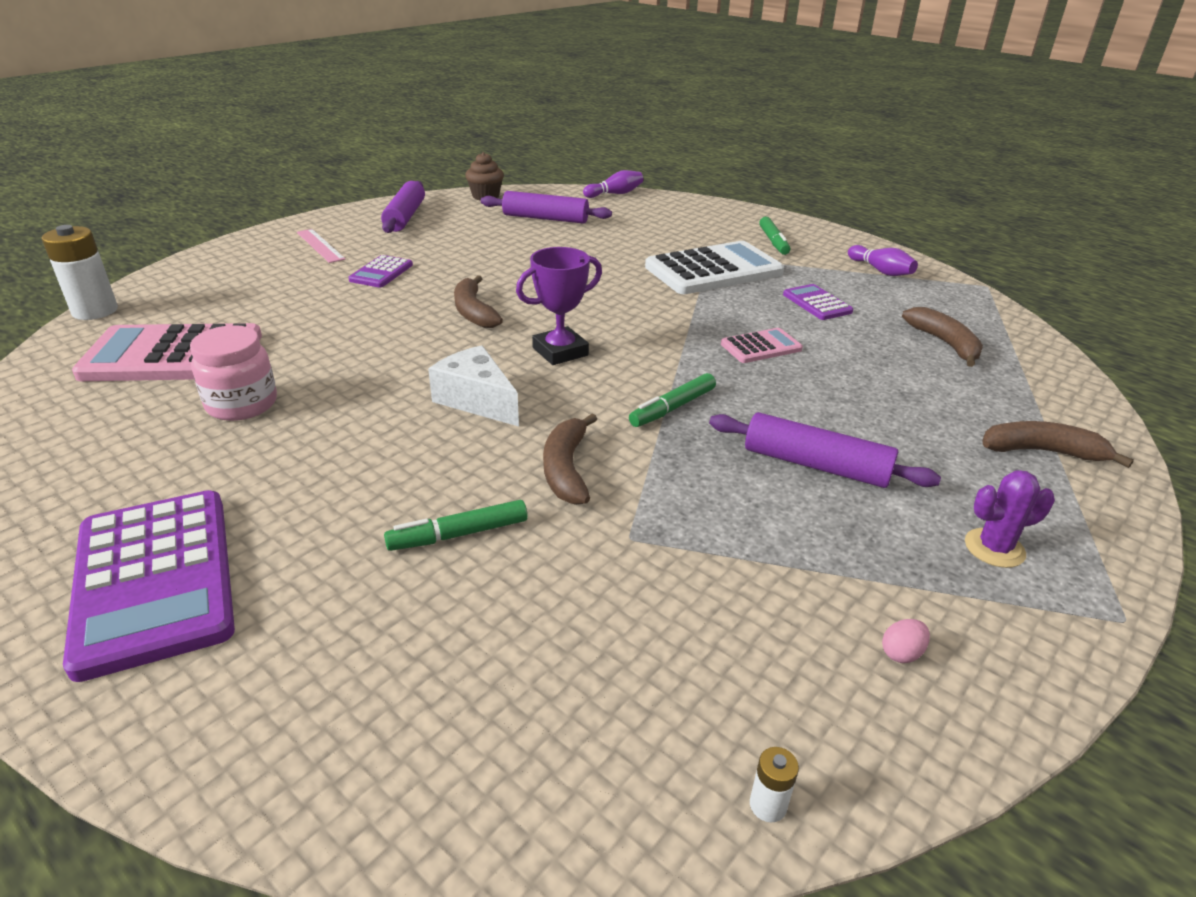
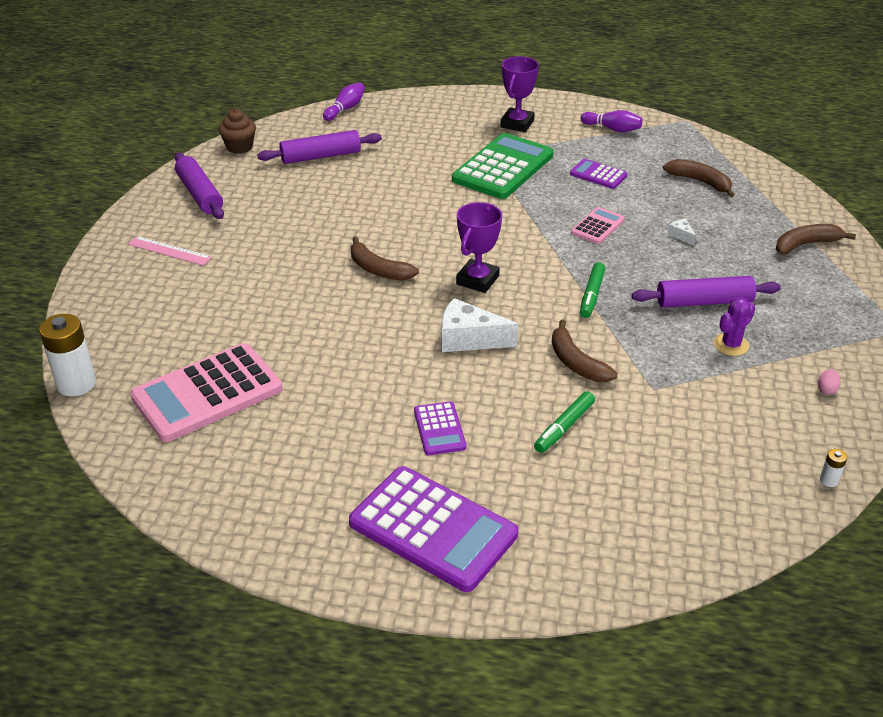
camera: 30 degrees left, 5 degrees up
(242, 404) = (318, 407): pink jar -> none
(381, 272) = (260, 259): purple calculator -> purple calculator (439, 429)
(713, 270) = (503, 168): white calculator -> green calculator
(773, 242) = (517, 124): green marker -> purple trophy
(860, 387) = (681, 235): none -> white cheese
(994, 548) = (825, 315): purple cactus -> purple cactus (731, 345)

